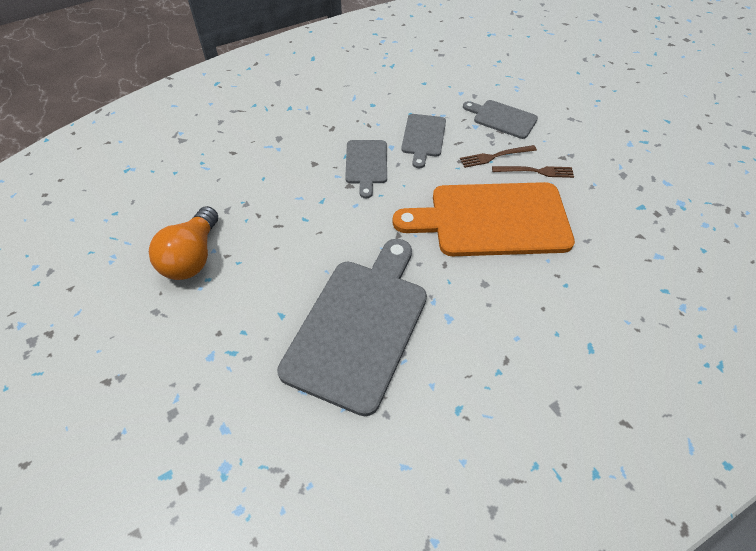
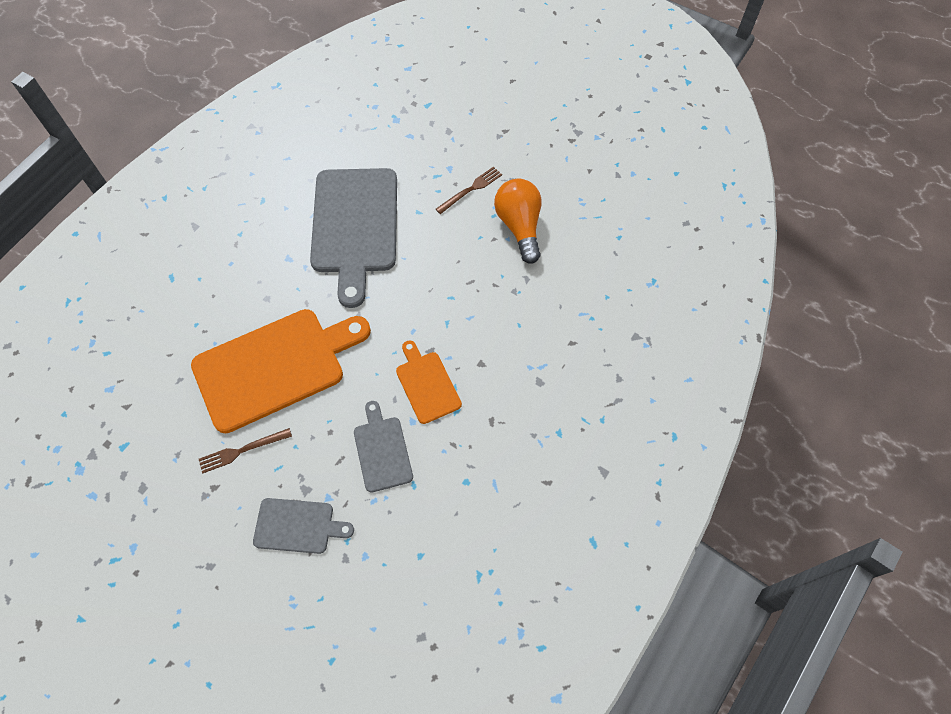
camera: 155 degrees right, 10 degrees up
(366, 164) = (426, 384): grey cutting board -> orange cutting board
(495, 156) = (291, 455): brown fork -> brown fork (470, 189)

